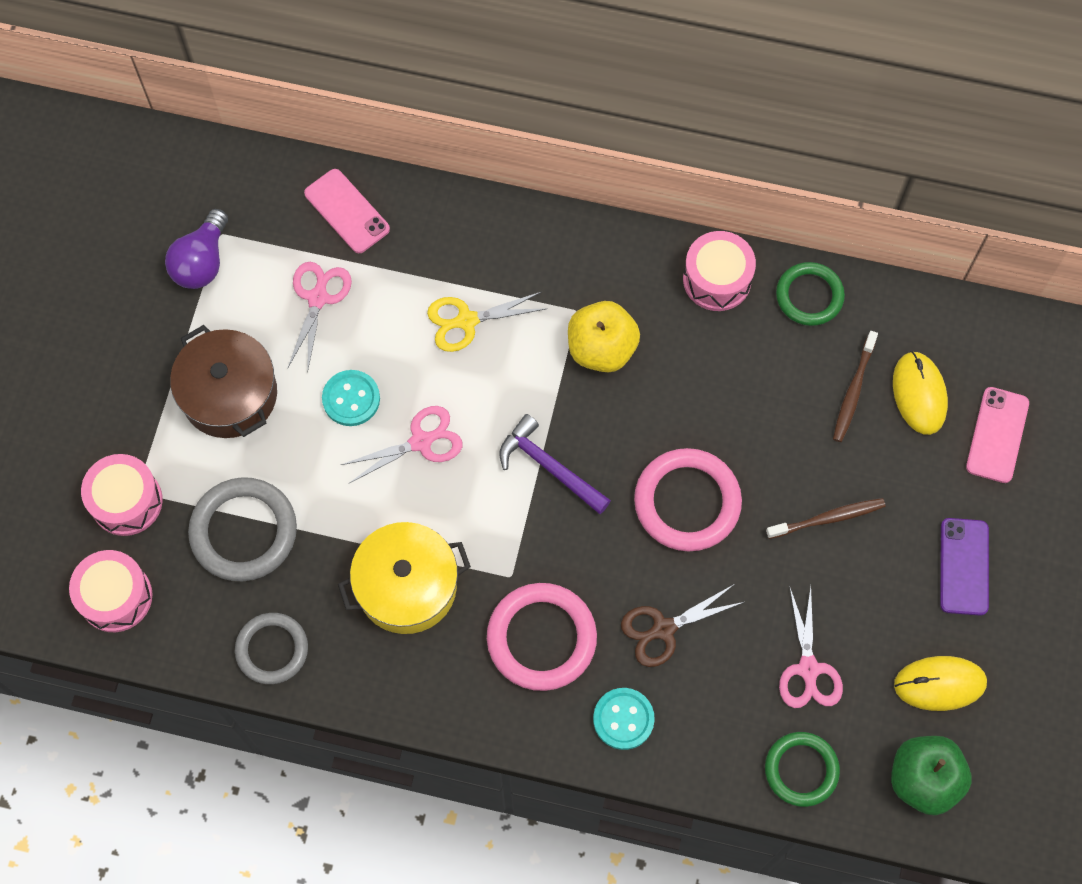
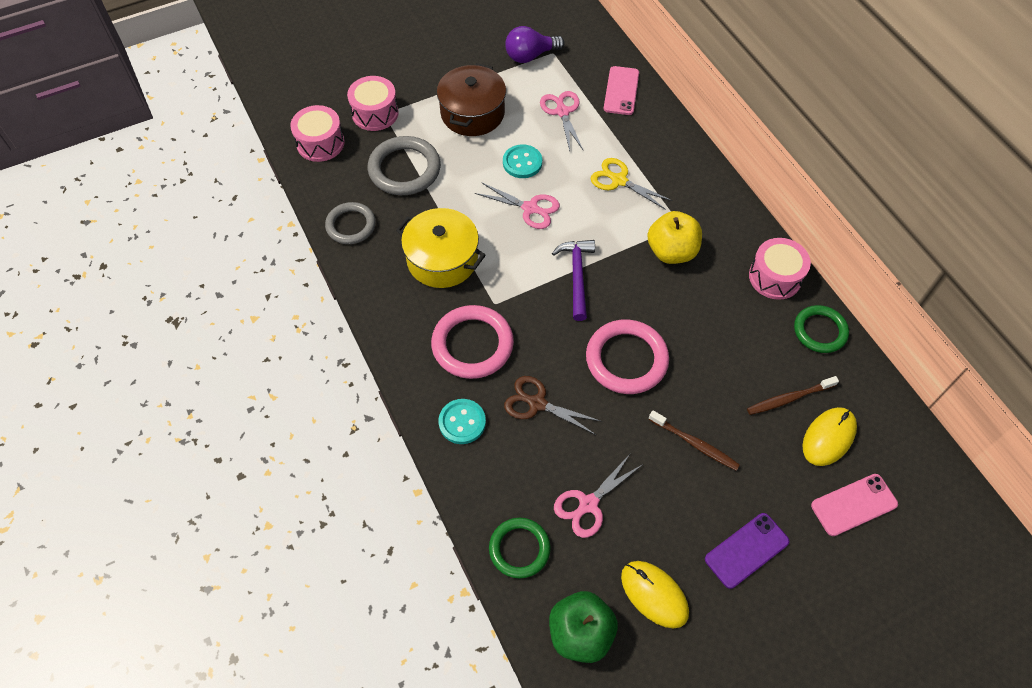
camera: 50 degrees right, 10 degrees down
(318, 297) = (562, 111): pink scissors -> pink scissors turned 75 degrees counterclockwise

